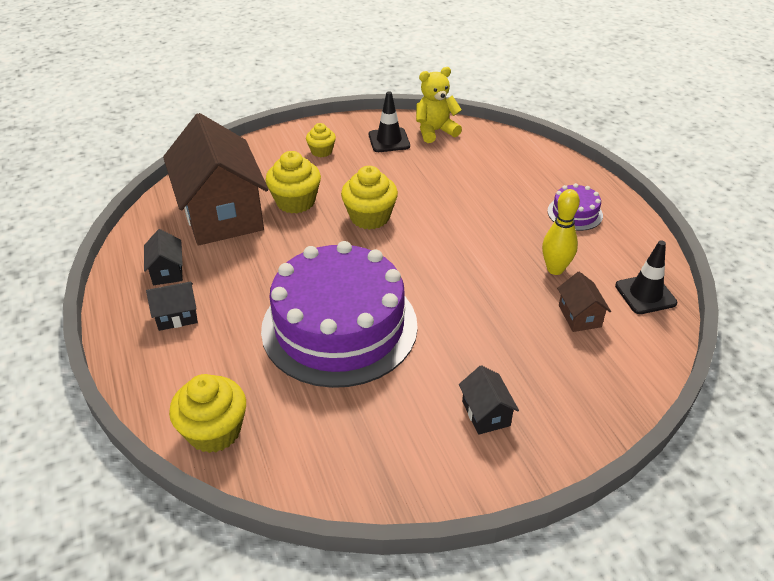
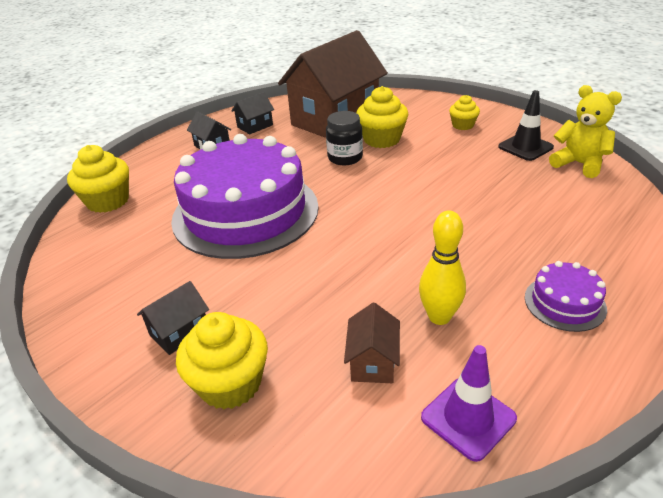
camera: 65 degrees right, 5 degrees down
(305, 234) = (345, 158): none -> black jar
(370, 217) = (400, 177): yellow cupcake -> yellow cupcake (230, 383)
(579, 316) = (373, 362): brown house -> brown house turned 45 degrees counterclockwise
(645, 294) = (468, 418): black traffic cone -> purple traffic cone

